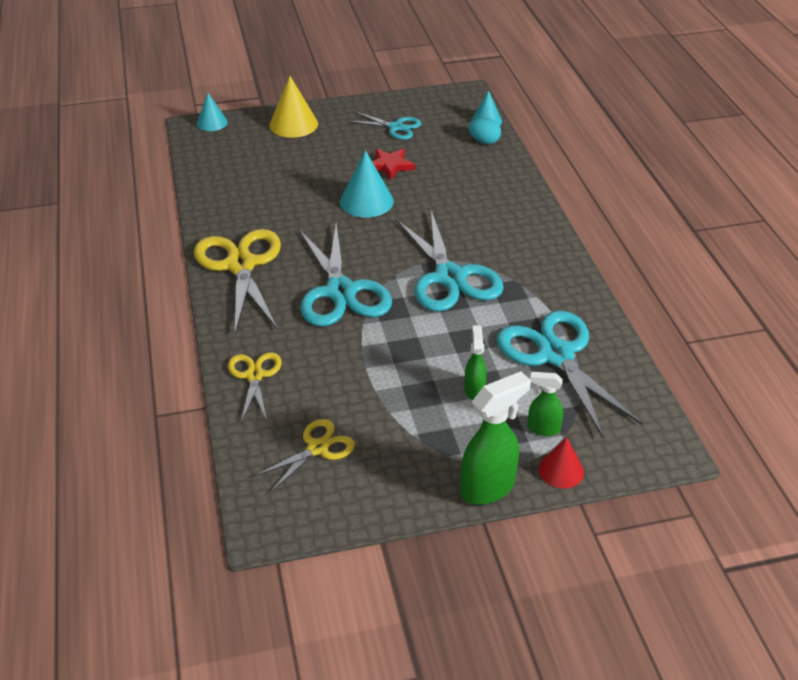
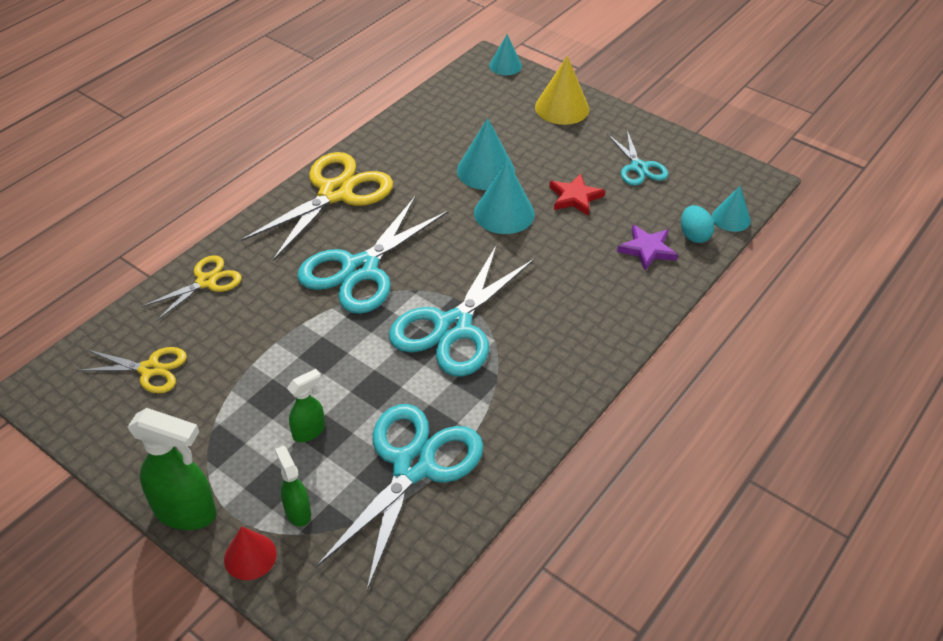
camera: 50 degrees right, 5 degrees up
(313, 187) = (485, 171): none -> turquoise cone
(474, 164) = (647, 249): none -> purple star

